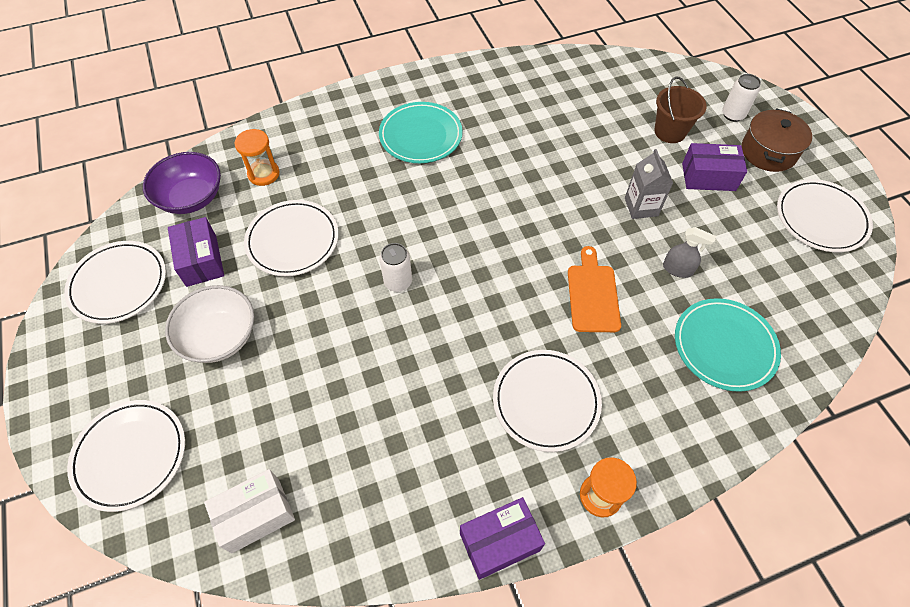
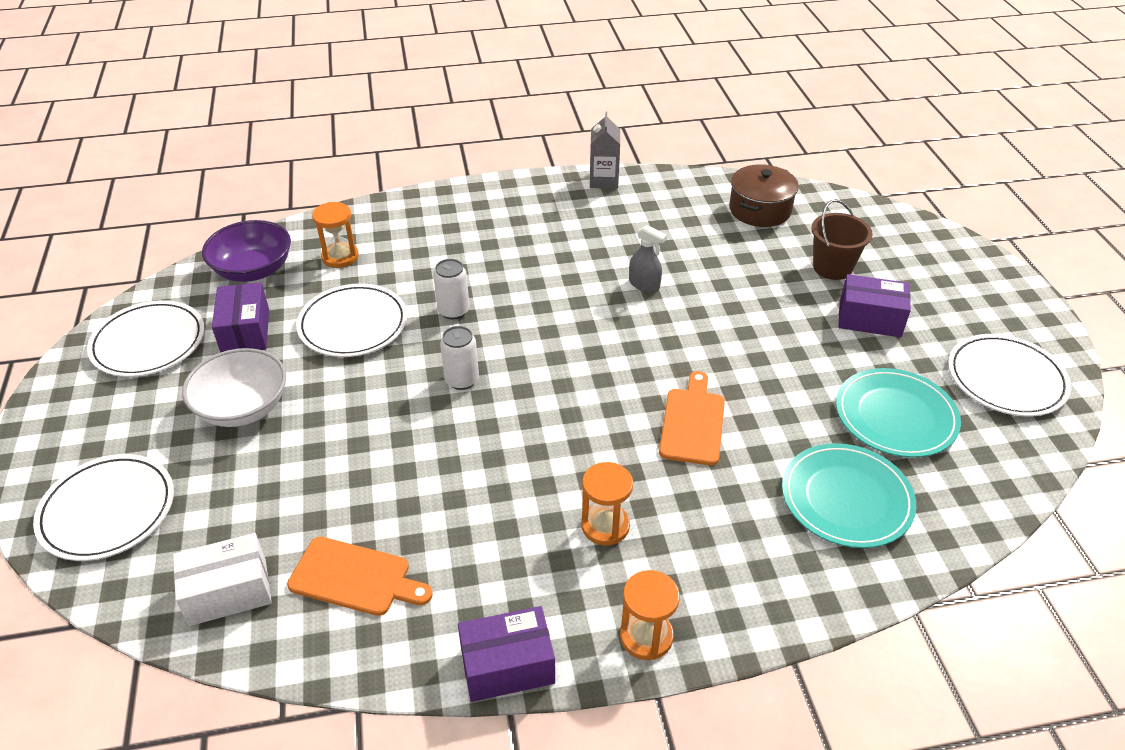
camera: 10 degrees right, 15 degrees down
(357, 484) = (355, 578): none -> orange cutting board
(421, 135) = (530, 239): turquoise plate -> turquoise plate (895, 416)
(546, 401) = (605, 526): white plate -> orange hourglass
(641, 207) = (776, 340): grey carton -> grey carton (604, 180)
(677, 269) = (806, 410): grey spray bottle -> grey spray bottle (644, 284)
(733, 115) = (916, 259): white can -> white can (453, 311)
(768, 152) = (953, 302): brown pot -> brown pot (760, 210)

